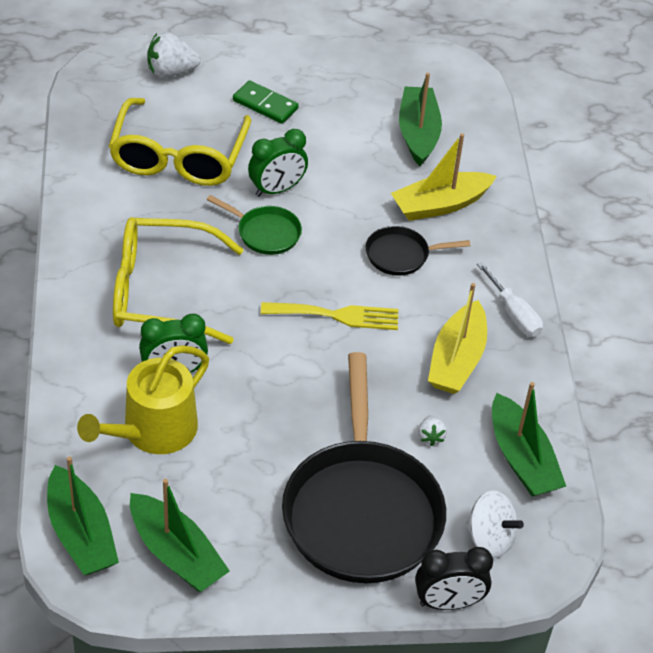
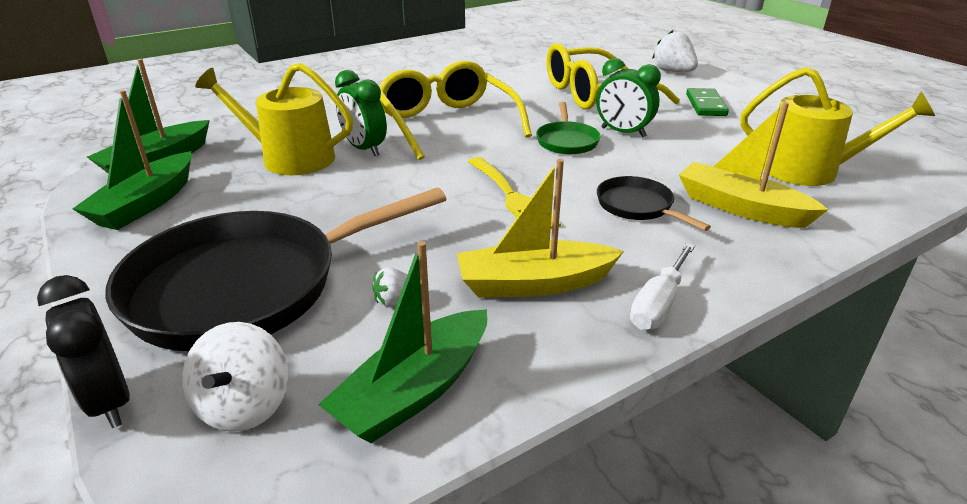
camera: 65 degrees right, 15 degrees down
(418, 133) = (809, 170): green boat -> yellow watering can

